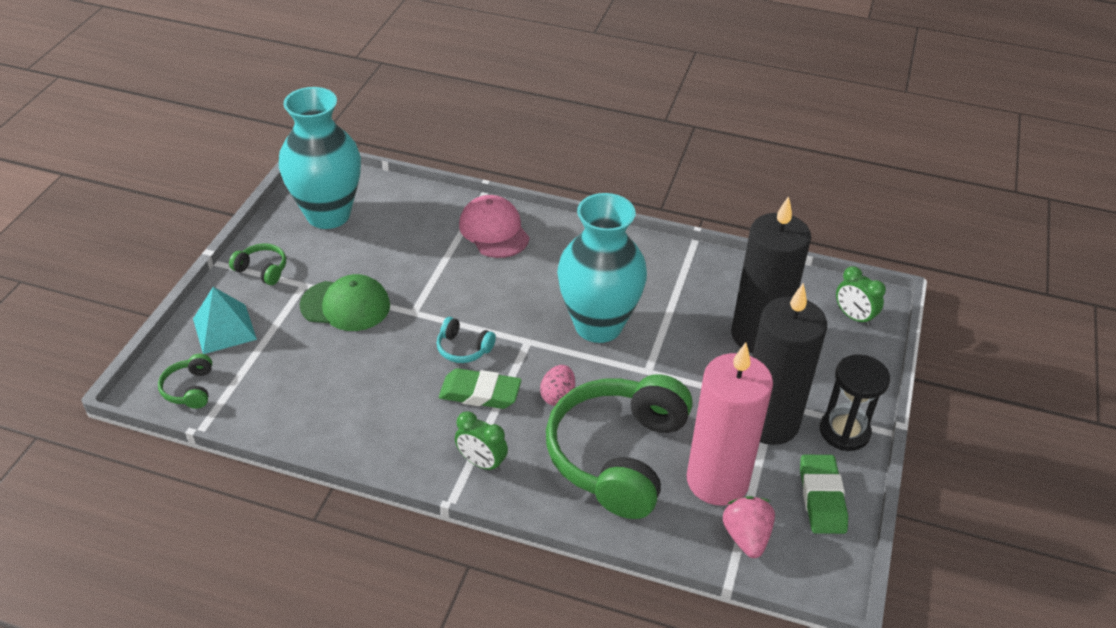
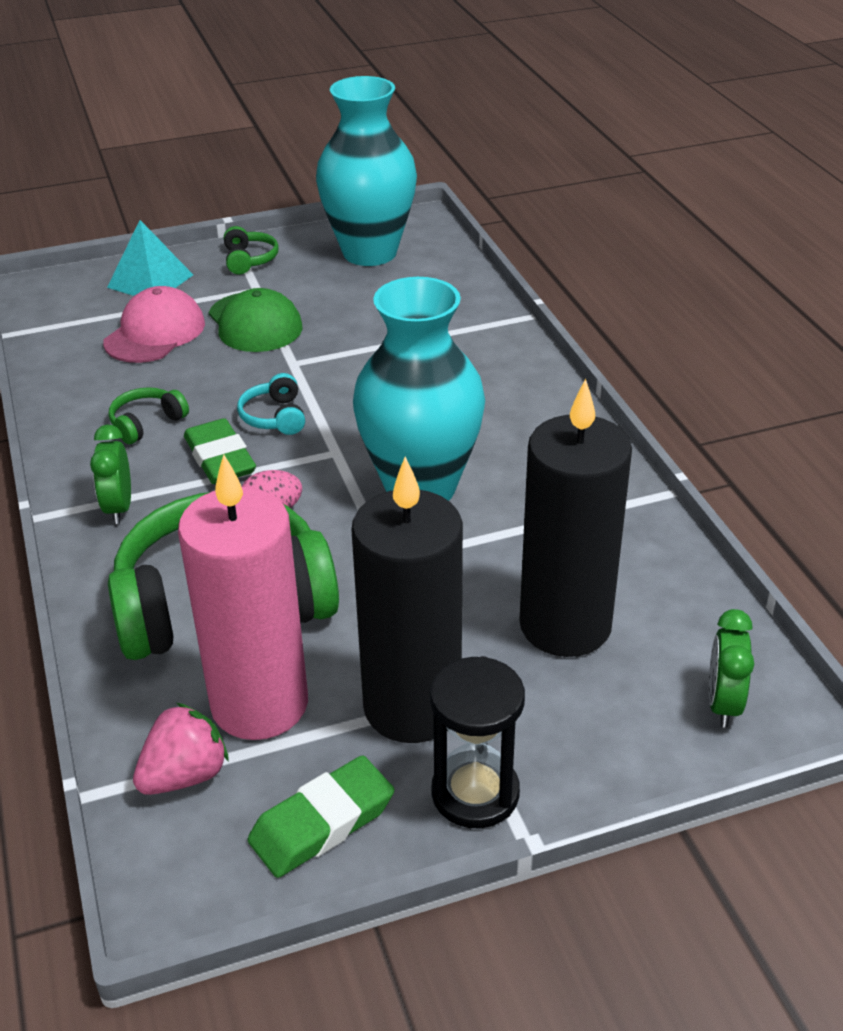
camera: 55 degrees right, 5 degrees down
(190, 389) = (57, 303): green headphones -> green headphones (146, 423)
(494, 230) = (480, 349): pink cap -> pink cap (155, 333)

